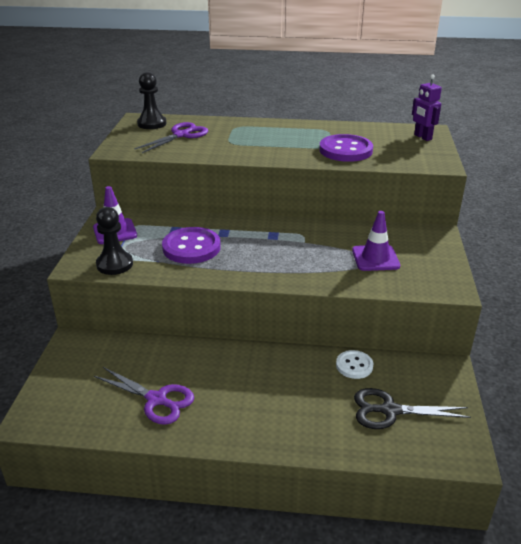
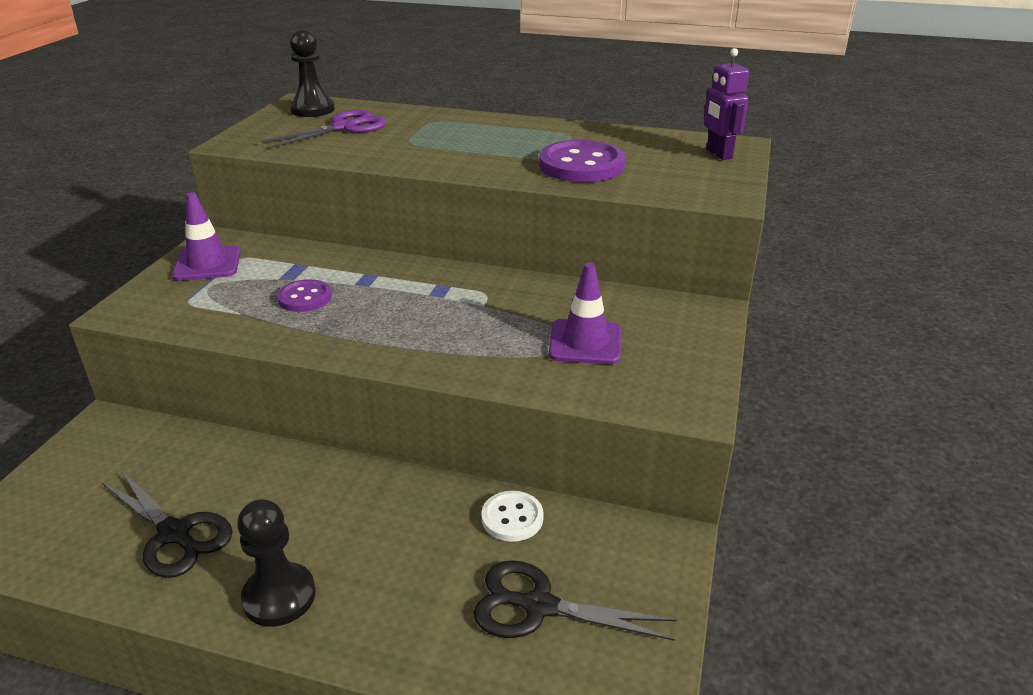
camera: 10 degrees right, 0 degrees up
(114, 264) = (177, 312): black pawn -> black pawn (279, 596)
(156, 400) = (174, 534): purple scissors -> black scissors
(191, 247) = (305, 298): purple button -> purple button, size x0.57

